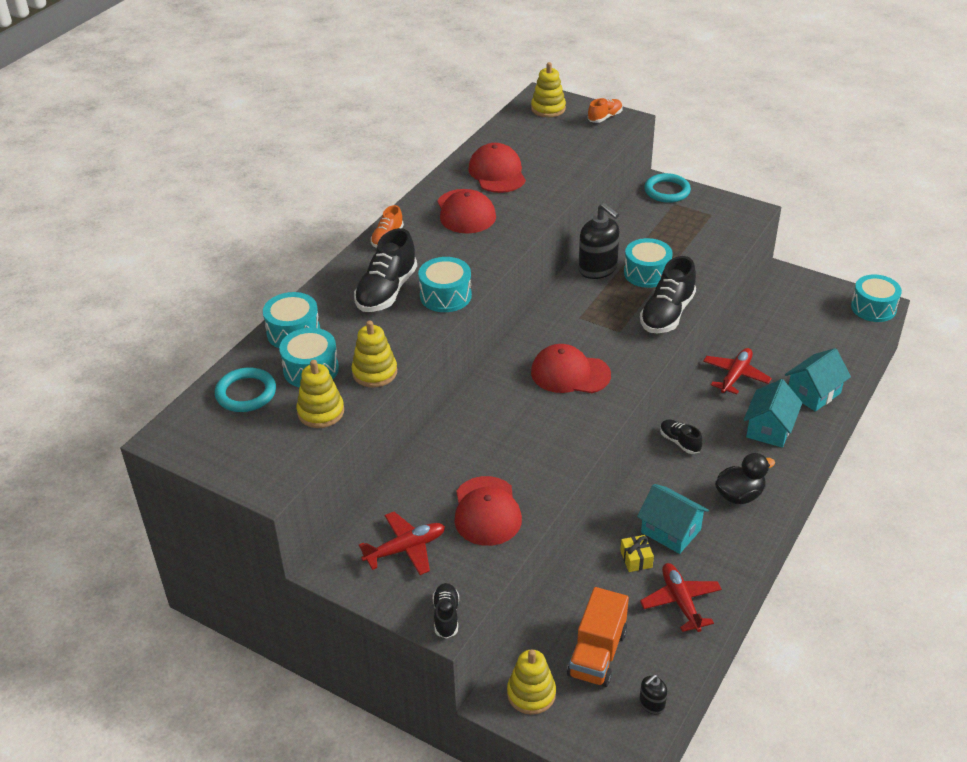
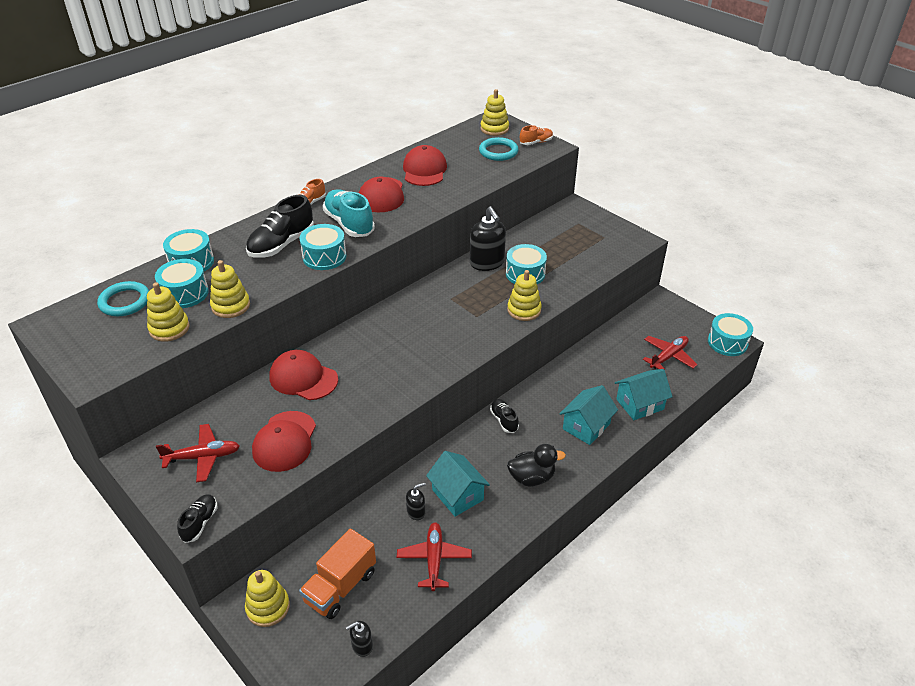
camera: 15 degrees right, 0 degrees up
(449, 252) = (349, 224): none -> turquoise shoe
(570, 373) = (417, 342): red cap -> red cap (303, 378)
(636, 559) = (416, 512): yellow gift -> black soap dispenser
(667, 191) = (577, 212): turquoise ring -> turquoise ring (498, 152)
(667, 314) = (524, 310): black shoe -> yellow stacking toy
(735, 376) = (579, 375): red plane -> red plane (668, 356)

